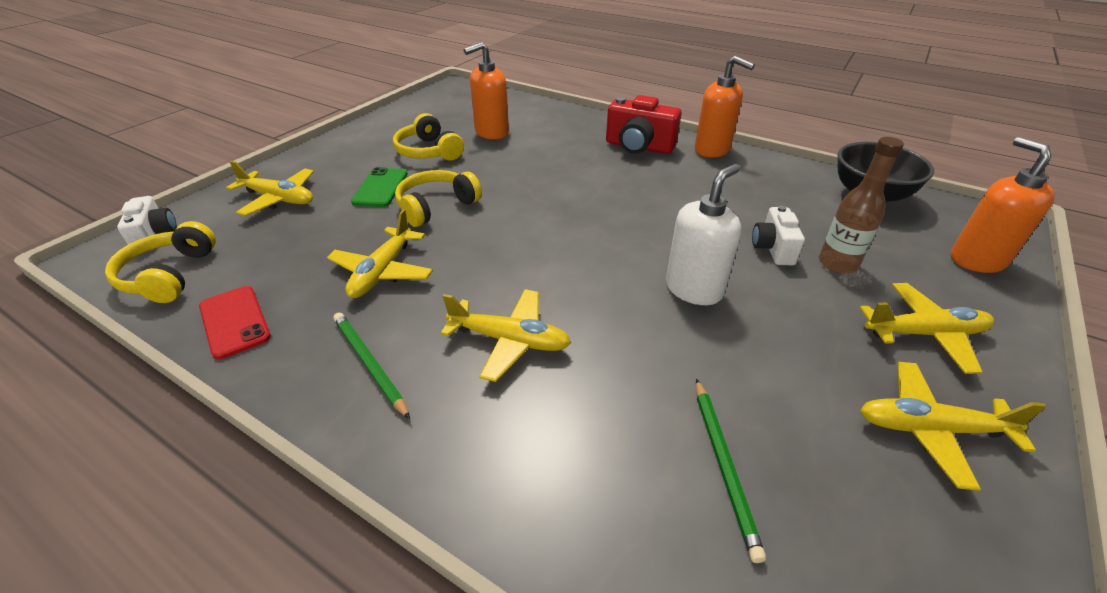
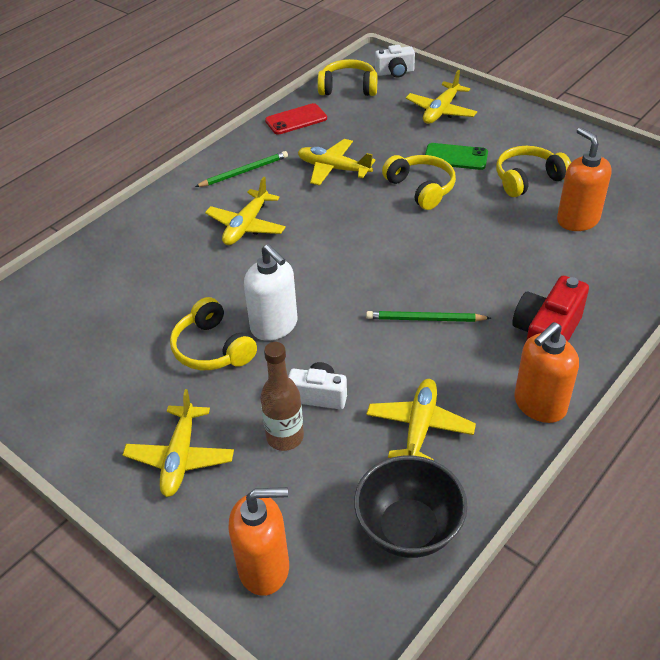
camera: 100 degrees right, 5 degrees up
(724, 465) = (119, 304): green pencil -> green pencil (425, 319)
(756, 335) = (212, 348): none -> yellow headphones
(930, 429) = (100, 412): yellow plane -> yellow plane (419, 427)

